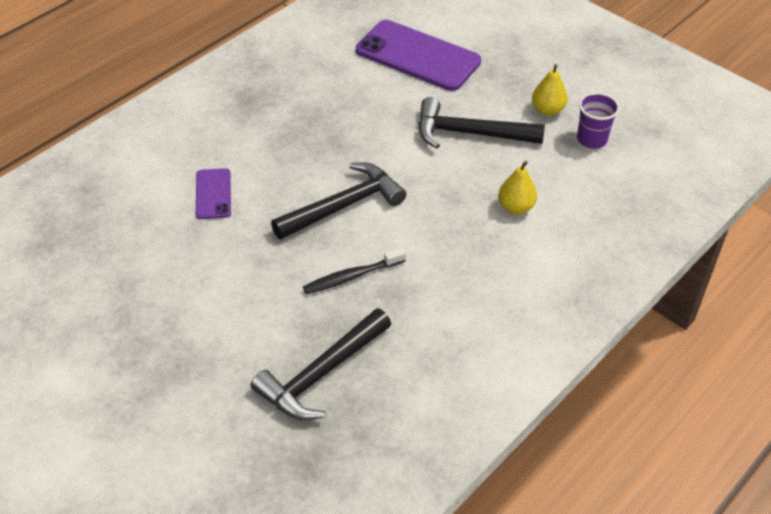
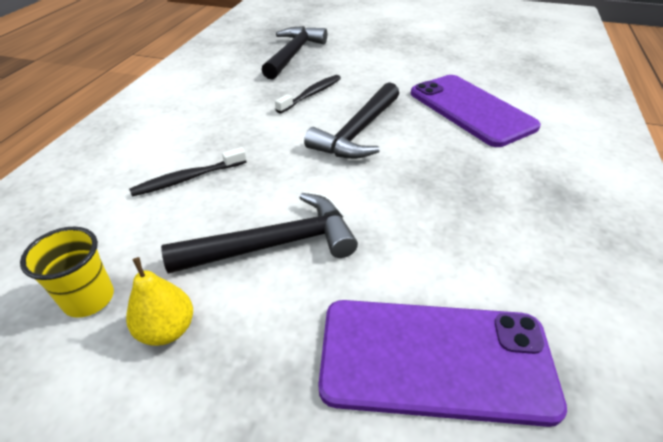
camera: 155 degrees right, 5 degrees down
(213, 194) = (471, 109): purple phone -> purple phone, size x2.00
(515, 207) = (188, 178): yellow pear -> black toothbrush
(591, 139) = (89, 299): purple cup -> yellow cup

